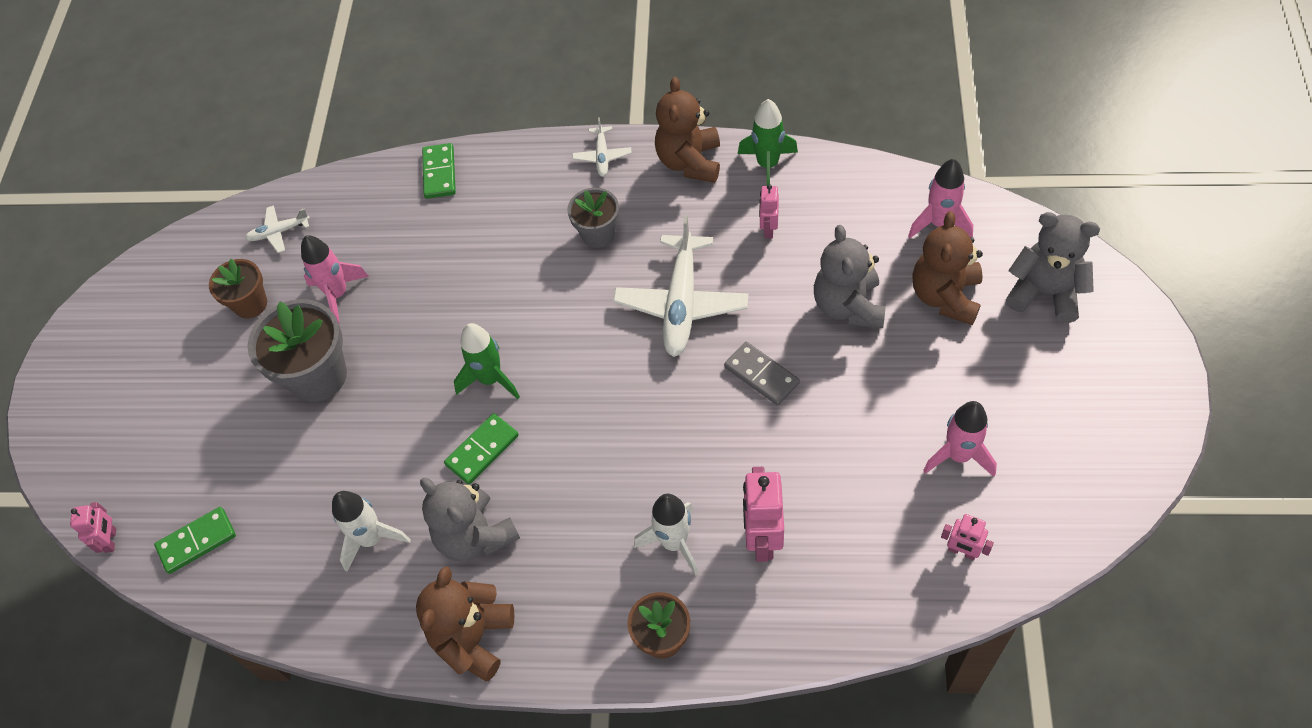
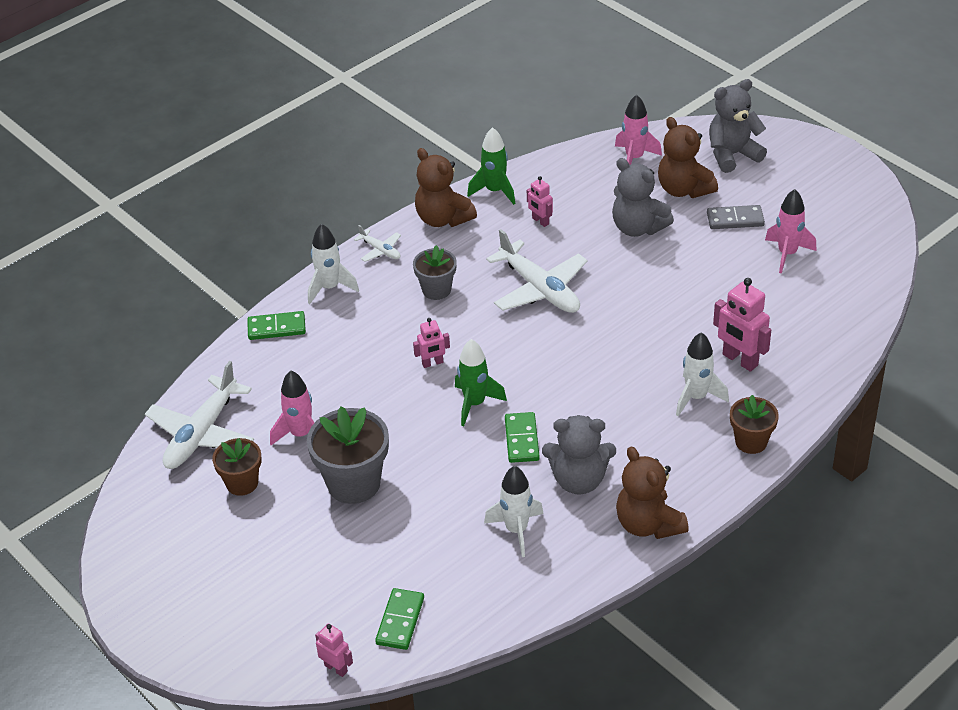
camera: 50 degrees left, 15 degrees down
(278, 232) = (201, 433): white plane -> white plane, size x2.08
(439, 173) = (276, 328): green domino -> green domino turned 45 degrees counterclockwise
(521, 164) = (330, 288): none -> white rocket
(761, 375) = (635, 290): grey domino -> grey domino (735, 219)
(962, 551) = (844, 292): pink robot -> pink robot (432, 363)

